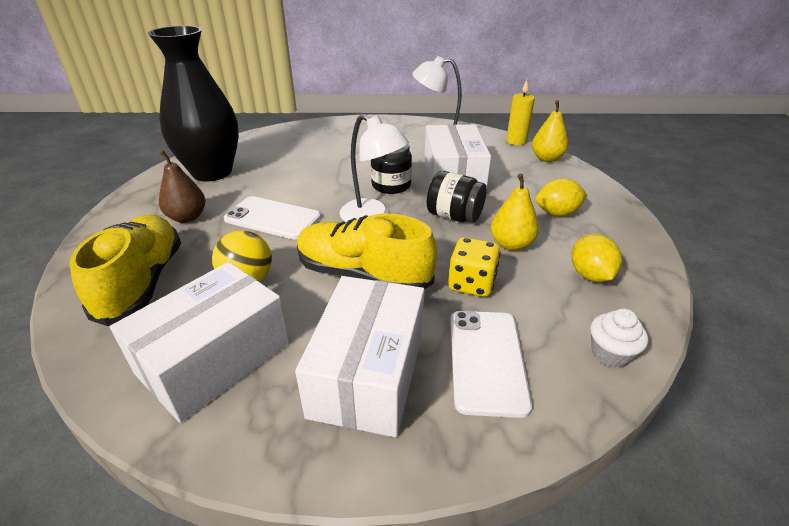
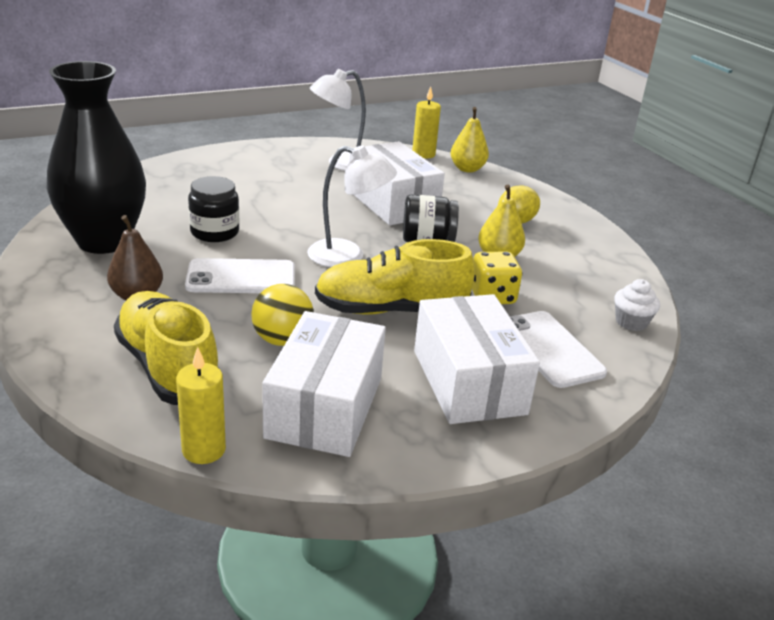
camera: 30 degrees left, 5 degrees down
(82, 369) = (204, 450): none -> yellow candle
(391, 185) = (336, 221): black jar -> black jar (214, 232)
(590, 275) = (579, 269): yellow lemon -> none

